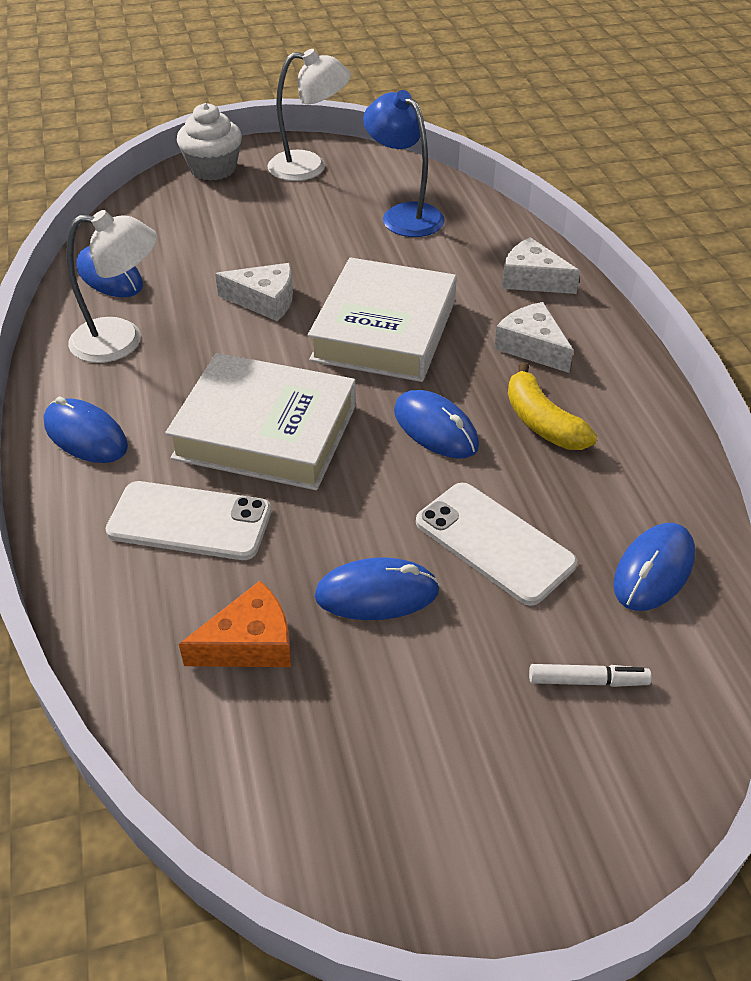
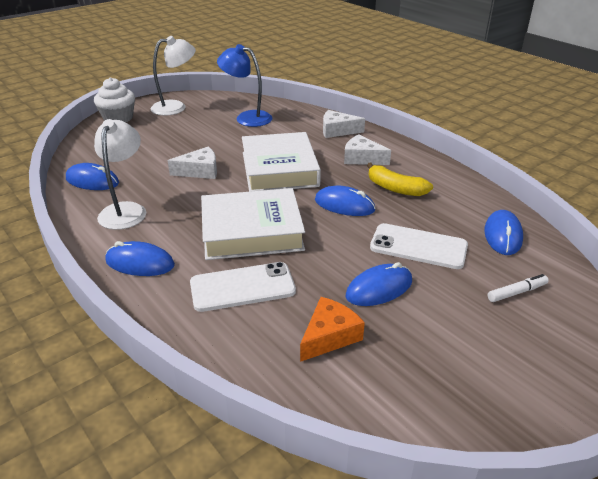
camera: 25 degrees left, 10 degrees down
(121, 340) = (125, 210): white lamp -> white lamp turned 60 degrees counterclockwise

